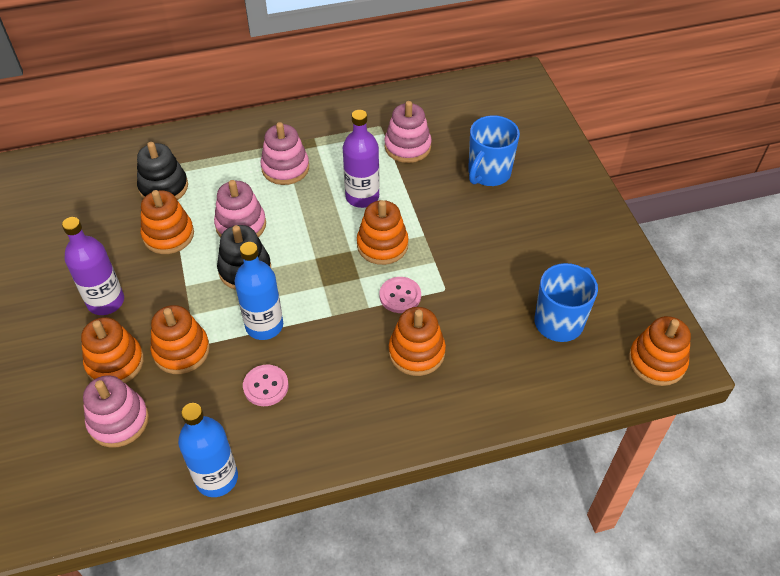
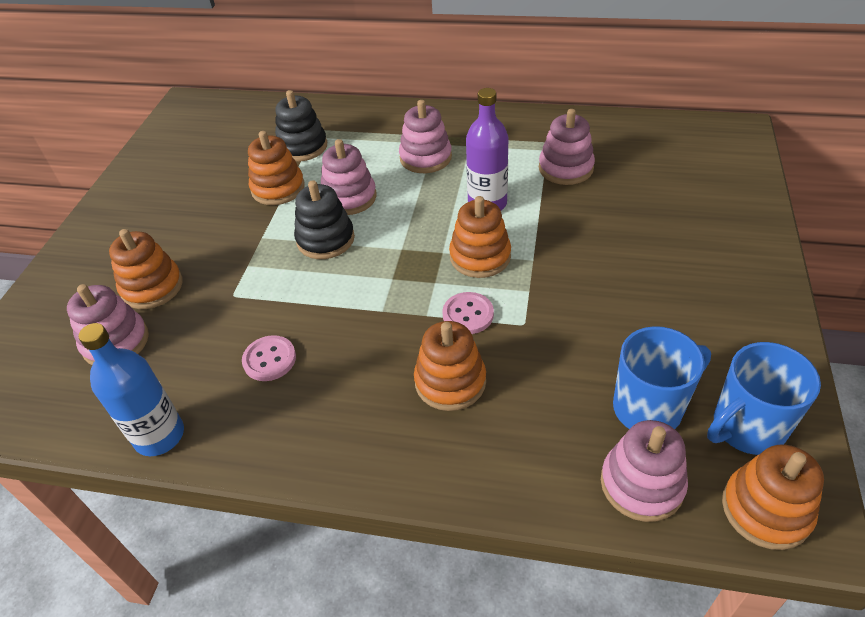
camera: 30 degrees right, 5 degrees down
(106, 301) = (184, 230): purple bottle -> none
(181, 350) = (216, 296): orange stacking toy -> none
(264, 325) = (308, 298): blue bottle -> none
(488, 173) = (645, 217): blue mug -> blue mug (746, 427)
(579, 375) = (641, 484): none -> pink stacking toy

